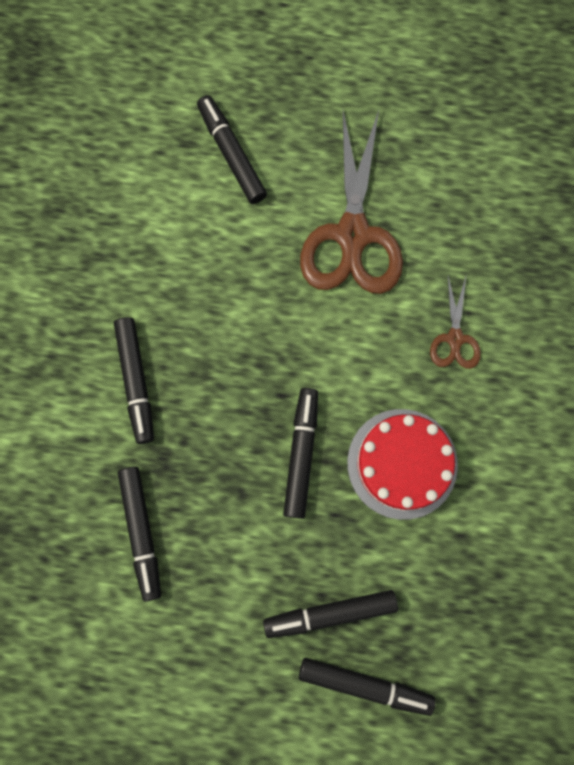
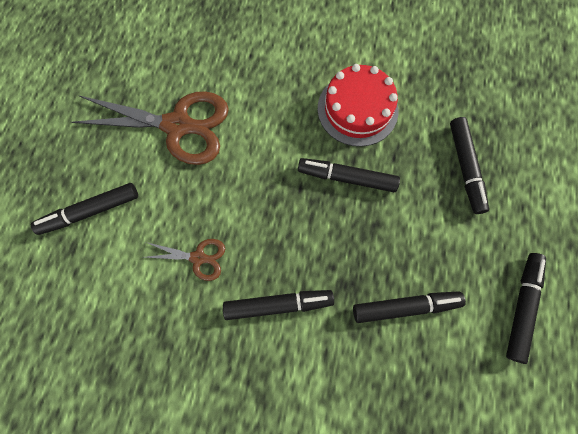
camera: 85 degrees left, 5 degrees down
(364, 684) = (513, 149): black marker -> black marker (521, 307)
(455, 338) = (268, 66): brown scissors -> brown scissors (198, 257)

